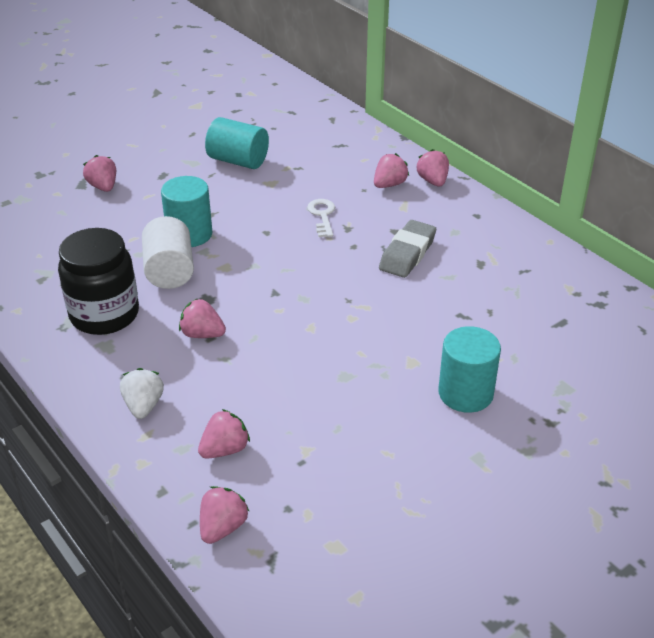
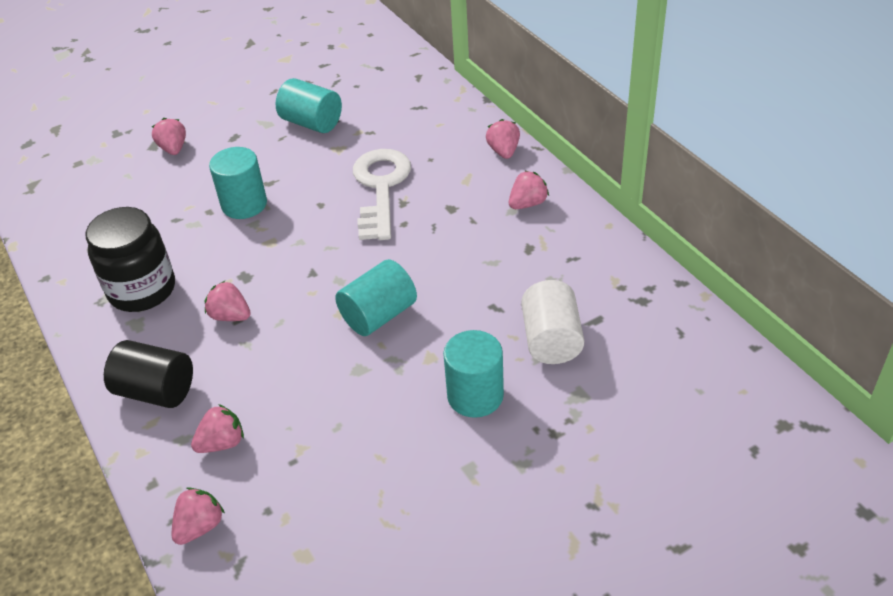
camera: 10 degrees right, 5 degrees up
(143, 406) = (156, 391): white strawberry -> black cylinder
(169, 271) = (215, 244): white cylinder -> white cylinder (551, 340)
(322, 216) = (380, 188): white key -> white key, size x2.07
(351, 327) = (379, 315): none -> turquoise cylinder
(389, 184) = (458, 154): pink strawberry -> pink strawberry (527, 204)
(407, 254) = (456, 234): grey eraser -> none

